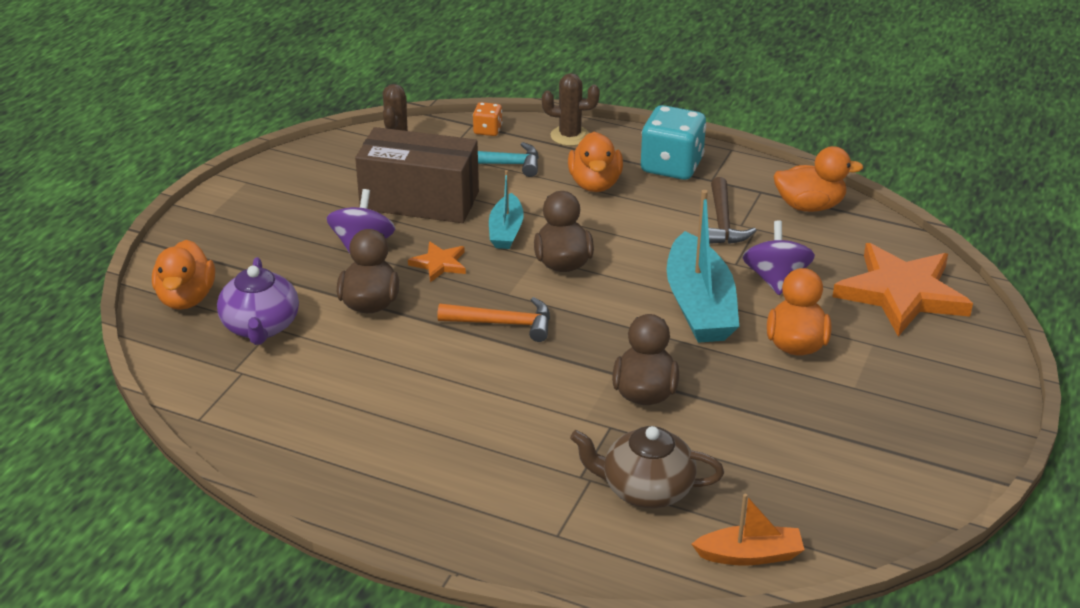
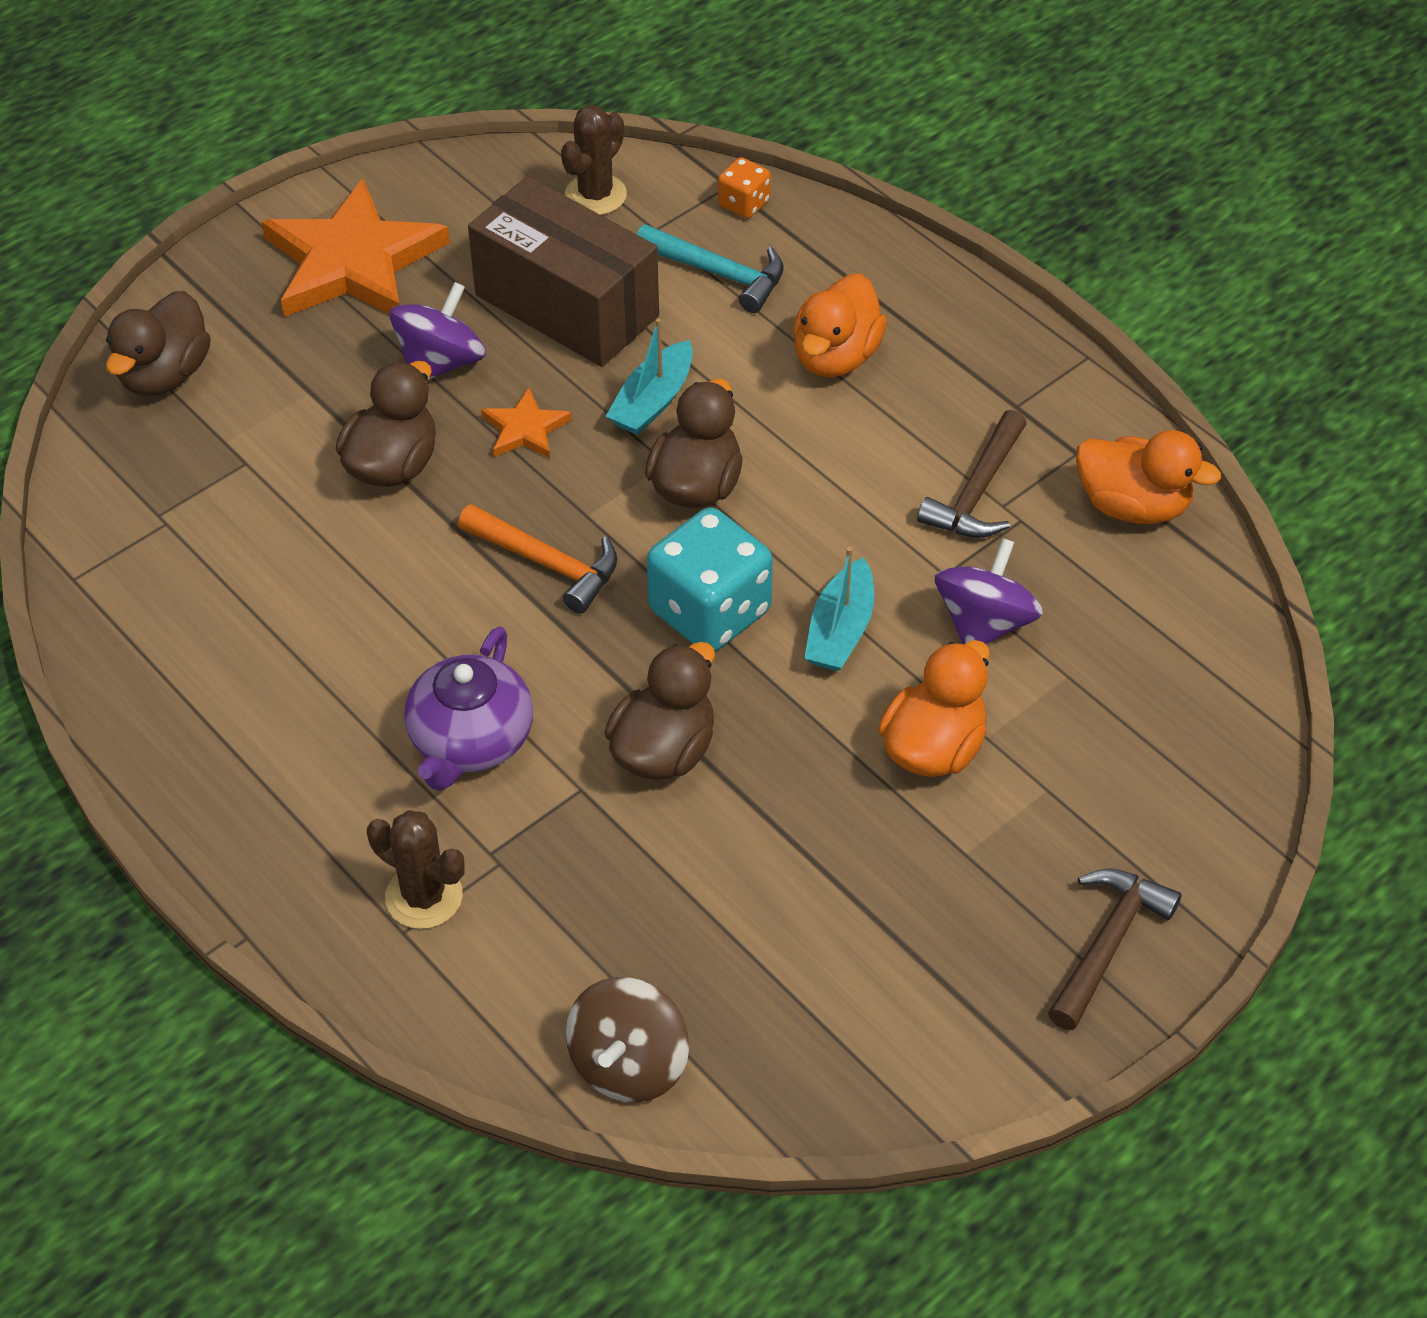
camera: 25 degrees right, 15 degrees up
(186, 298) = (165, 374): orange duck -> brown duck
(261, 327) = (231, 456): purple teapot -> purple teapot (470, 740)
(570, 136) = (858, 252): brown cactus -> brown cactus (424, 896)
(645, 489) = (561, 907): brown teapot -> none
(671, 166) = (973, 360): turquoise dice -> turquoise dice (710, 611)
(699, 305) = (840, 630): turquoise boat -> turquoise boat, size x0.56
(750, 555) = (628, 1063): orange boat -> brown spinning top
(901, 294) = (1157, 716): orange star -> orange star (352, 262)
(965, 404) = (1107, 944): none -> brown hammer

